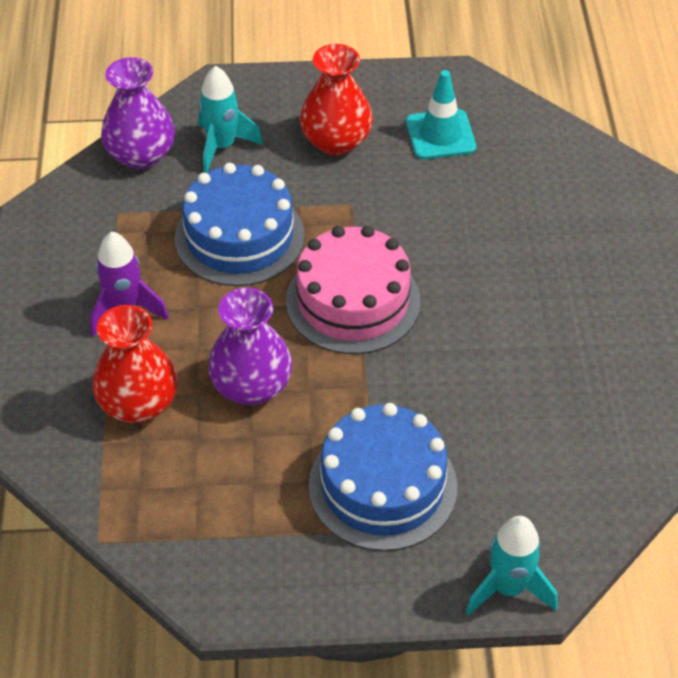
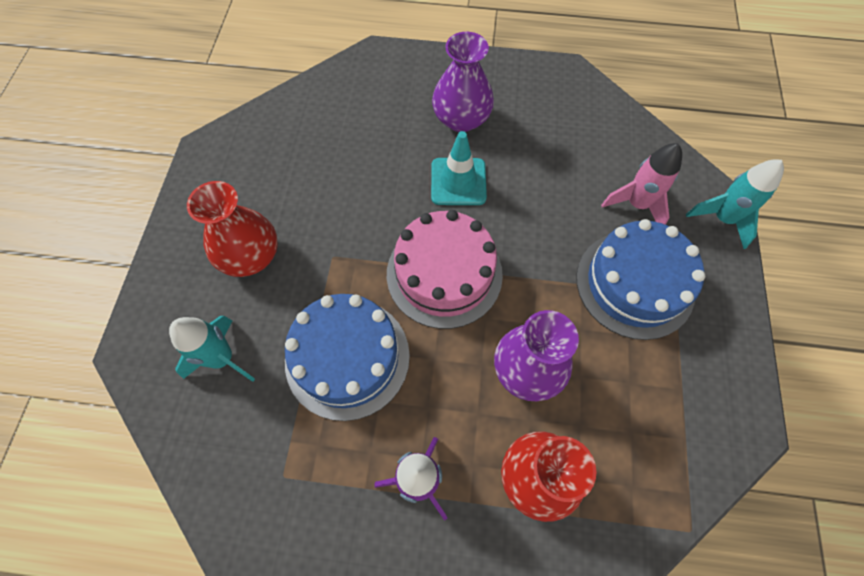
camera: 80 degrees left, 15 degrees up
(141, 155) = (206, 443): purple vase -> purple vase (461, 119)
(440, 135) = (271, 175): turquoise traffic cone -> turquoise traffic cone (458, 182)
(503, 486) = (637, 204): none -> pink rocket

